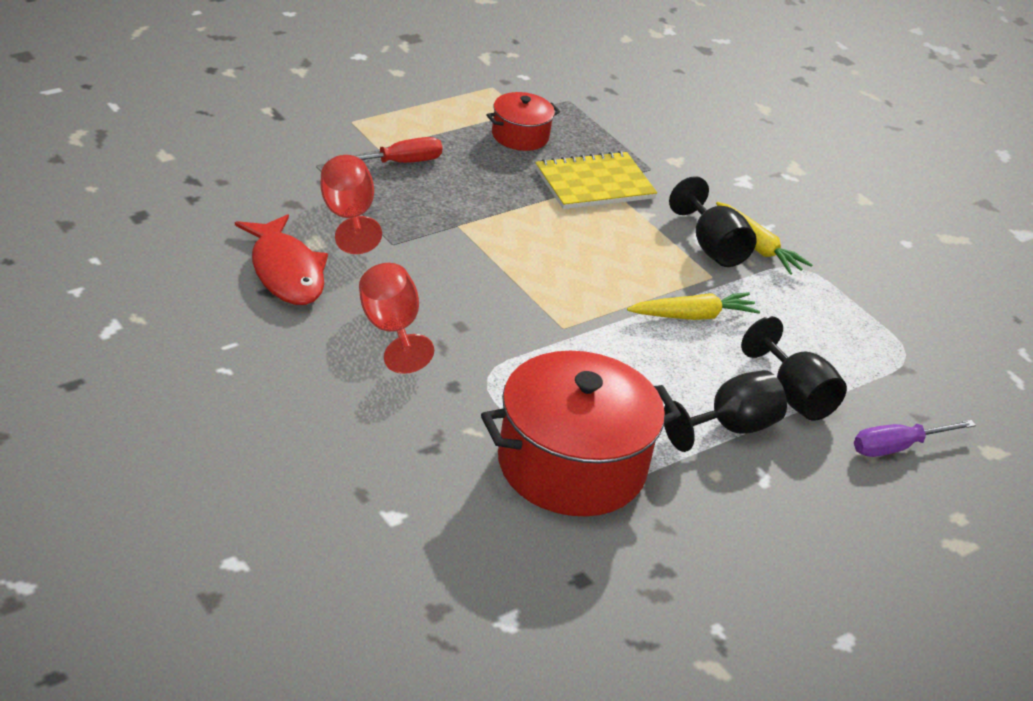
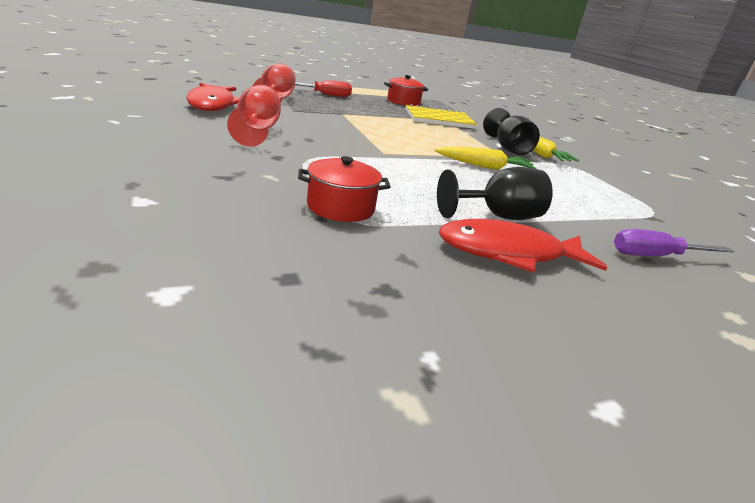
camera: 15 degrees right, 10 degrees down
(571, 466) = (340, 207): red pot -> red pot, size x0.49
(752, 489) = (508, 253): none -> red fish
(794, 396) = (558, 212): black goblet -> none

